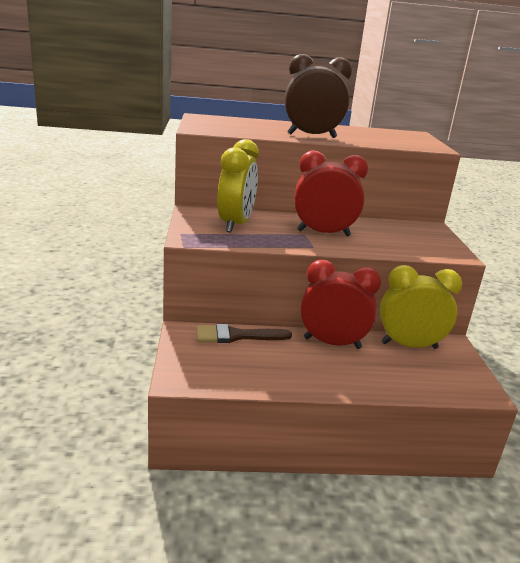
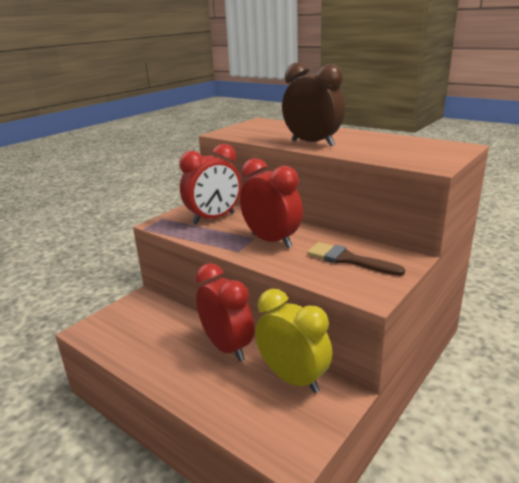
camera: 45 degrees right, 0 degrees up
(235, 224) = (214, 218): yellow clock -> red clock
(236, 336) = (167, 313): brown brush -> brown brush (348, 260)

